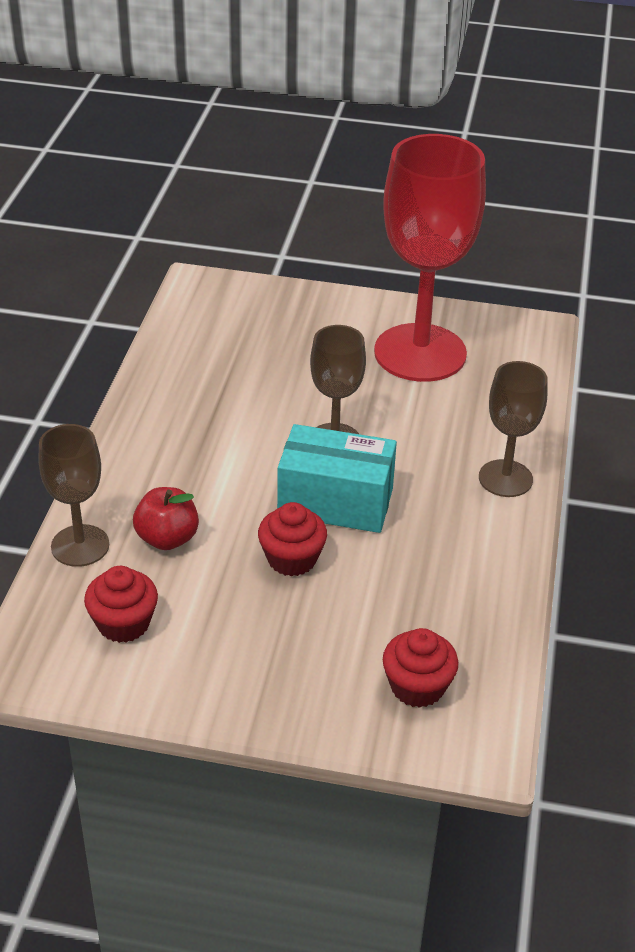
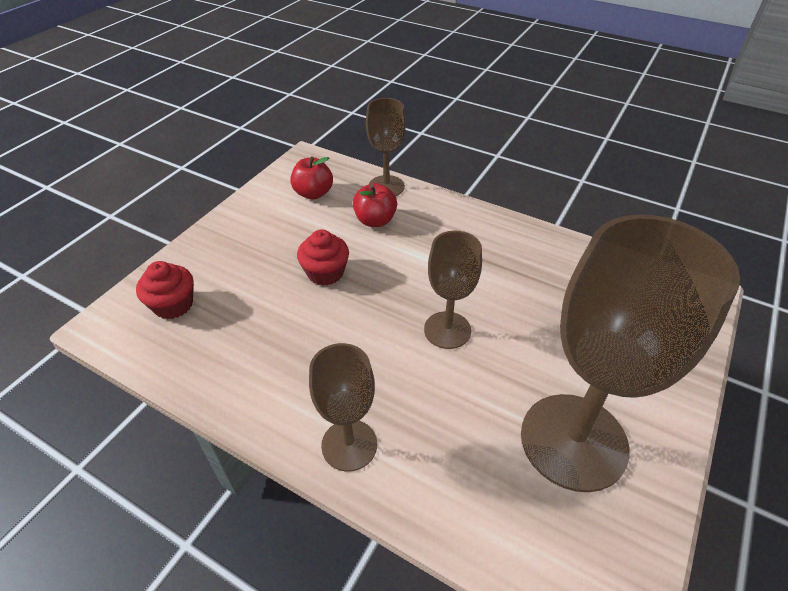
camera: 110 degrees right, 5 degrees up
(123, 623) = (313, 193): red cupcake -> red apple
(335, 502) = (372, 311): turquoise box -> none
(420, 353) = (573, 441): red goblet -> brown goblet

